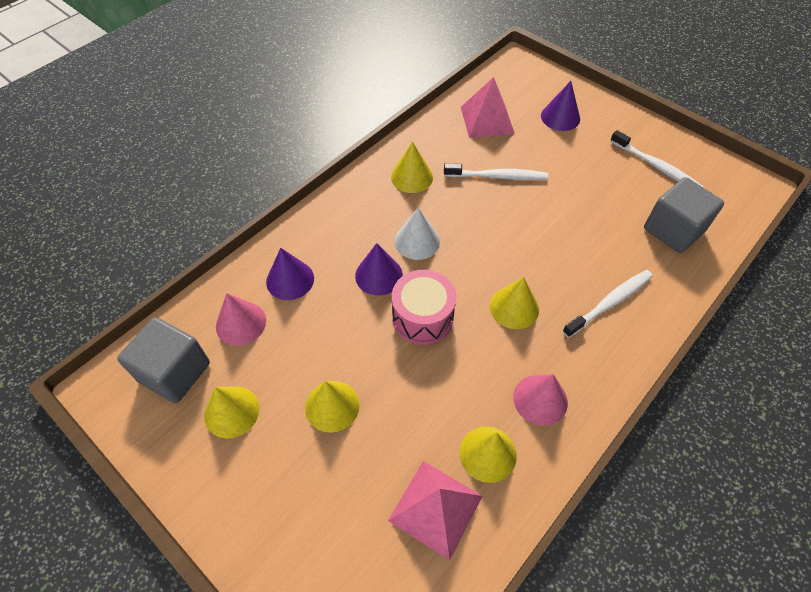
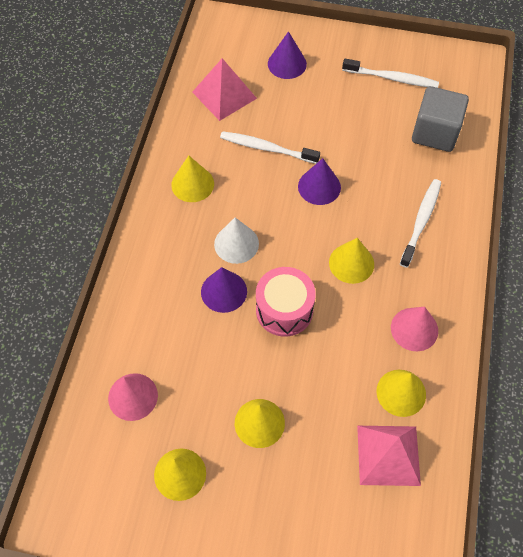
camera: 30 degrees left, 5 degrees up
(175, 372) = (105, 470): grey cube -> none
(290, 280) = (149, 335): purple cone -> purple cone (319, 186)
(497, 176) = (267, 148): white toothbrush -> white toothbrush turned 135 degrees counterclockwise

